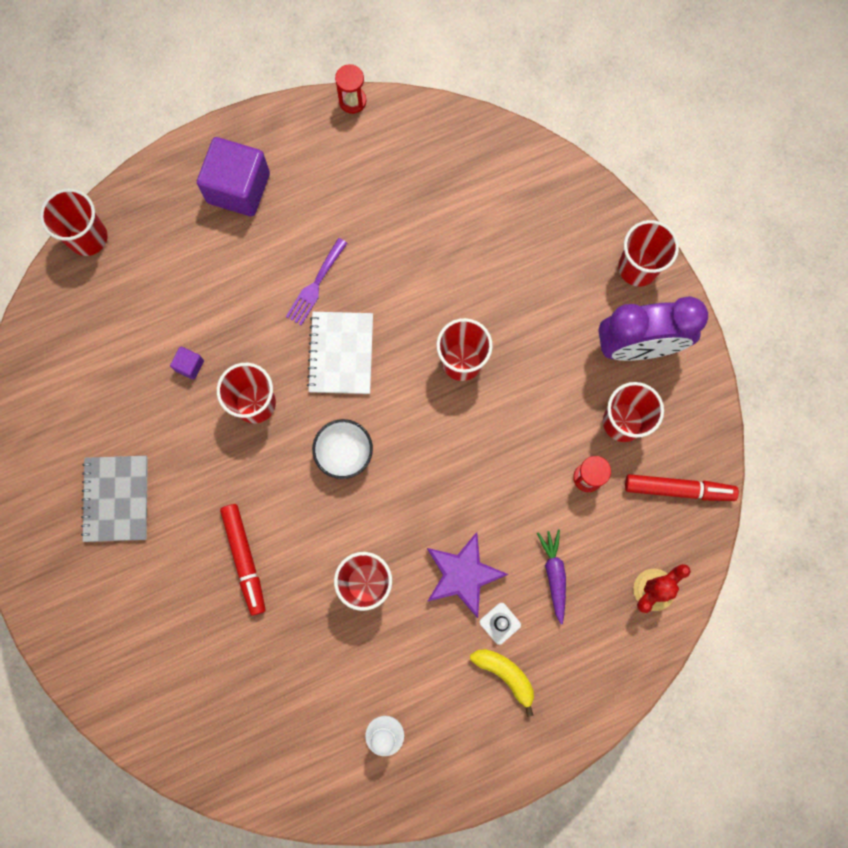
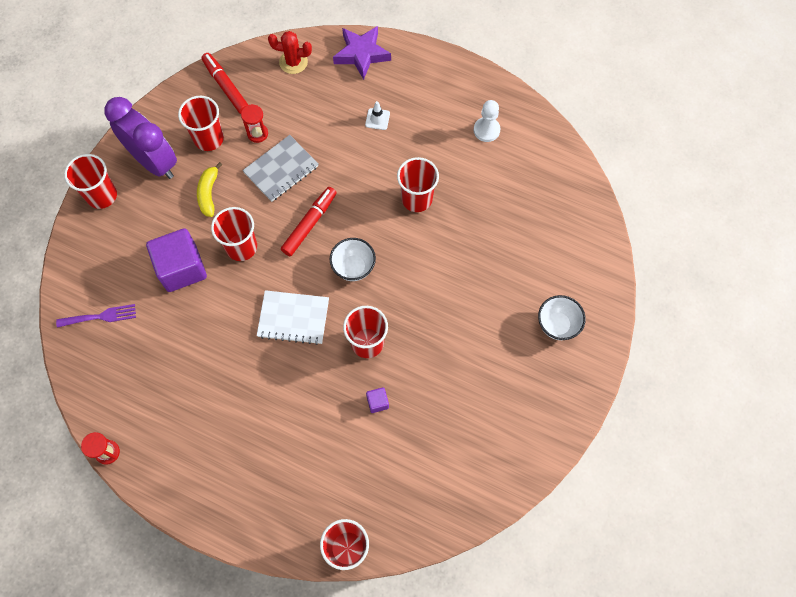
camera: 130 degrees left, 10 degrees down
(108, 605) = (557, 325): none -> white bowl
(116, 499) = (496, 374): grey notebook -> grey notebook (281, 169)
(238, 188) = (231, 475): purple cube -> purple cube (182, 268)
(244, 559) = (463, 272): red marker -> red marker (310, 224)
(315, 285) = (261, 369): purple fork -> purple fork (101, 316)
(341, 353) = (293, 318): white notebook -> white notebook turned 45 degrees clockwise
(463, 575) = (368, 155): purple star -> purple star (361, 54)
(505, 674) = (402, 98): yellow banana -> yellow banana (209, 193)
(554, 575) = (327, 112): purple carrot -> none

